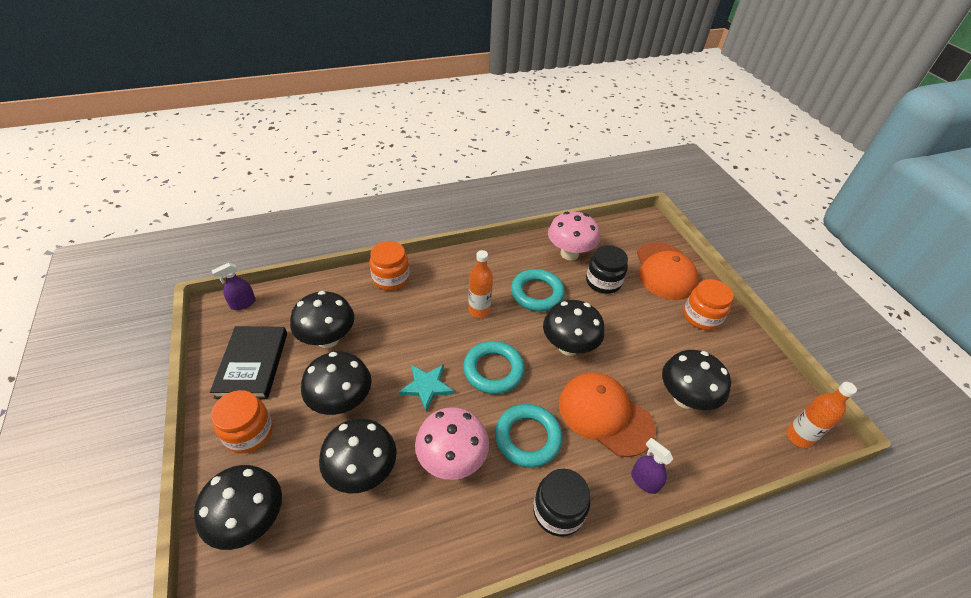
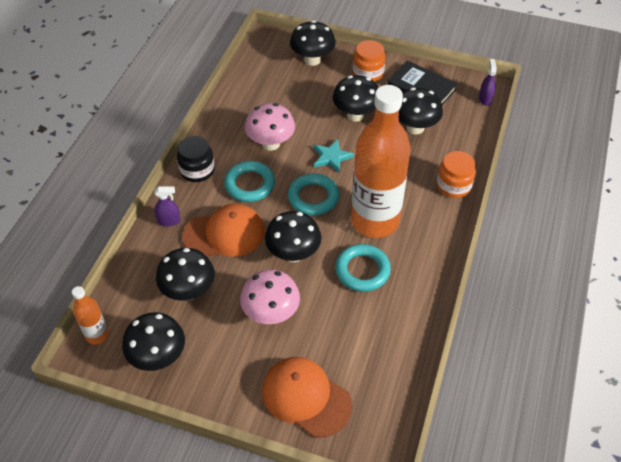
camera: 130 degrees right, 5 degrees up
(363, 472) = (300, 106): black mushroom -> black mushroom (158, 357)
(479, 310) = (375, 221): orange bottle -> orange bottle, size x2.32
(569, 254) = (391, 331): pink mushroom -> pink mushroom (271, 313)
(603, 282) = (335, 331): black jar -> none
(701, 317) = (235, 376): orange jar -> none

